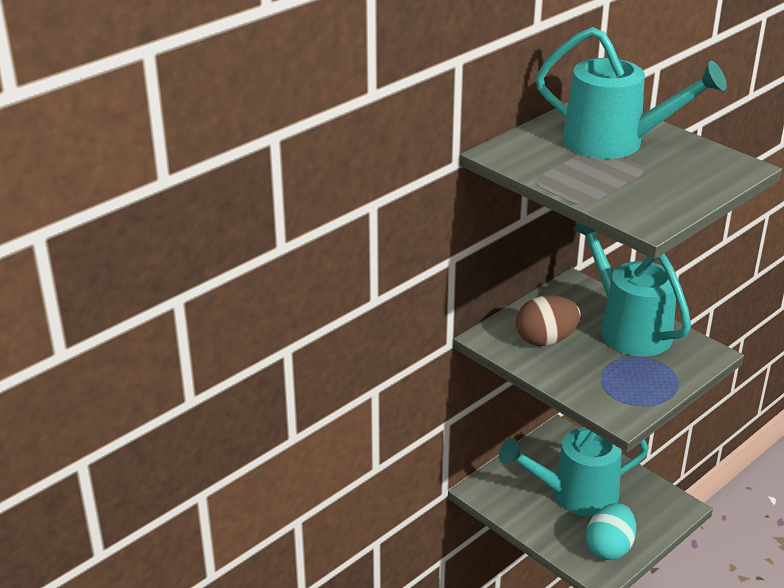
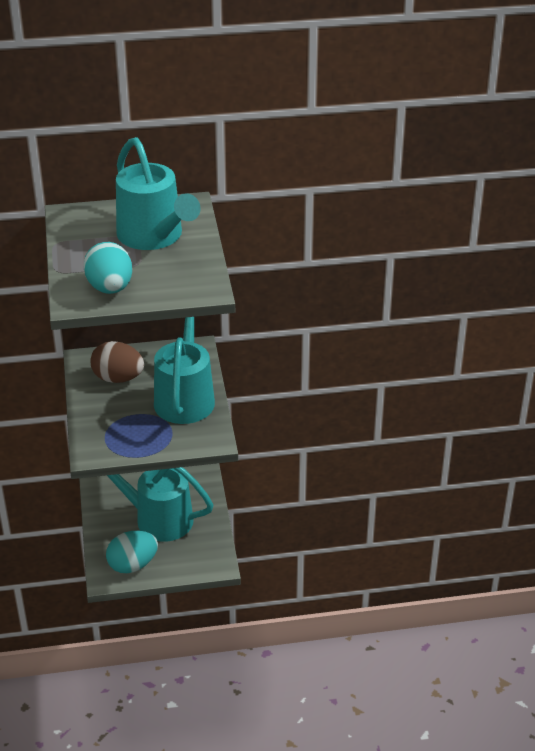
camera: 35 degrees right, 5 degrees up
(658, 198) = (110, 288): none -> turquoise egg

